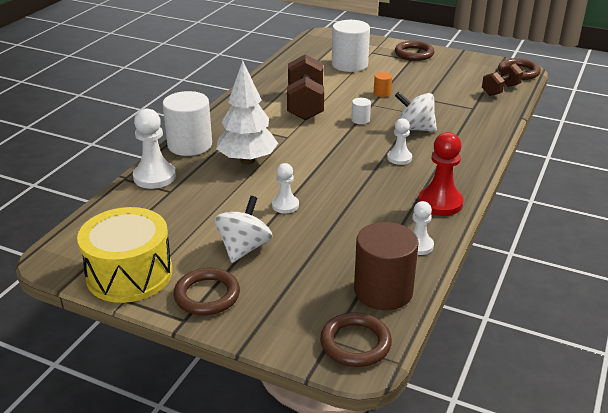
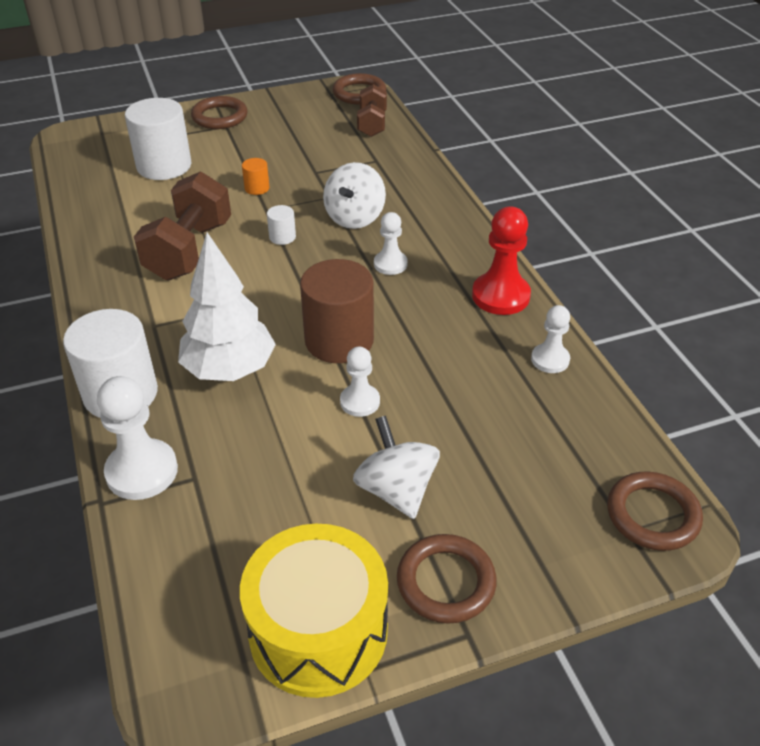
camera: 45 degrees left, 10 degrees up
(305, 105) = (189, 250): brown dumbbell -> brown dumbbell turned 60 degrees clockwise
(383, 291) = (593, 436): brown cylinder -> brown cylinder (339, 340)
(414, 129) = (355, 217): white spinning top -> white spinning top turned 45 degrees counterclockwise

